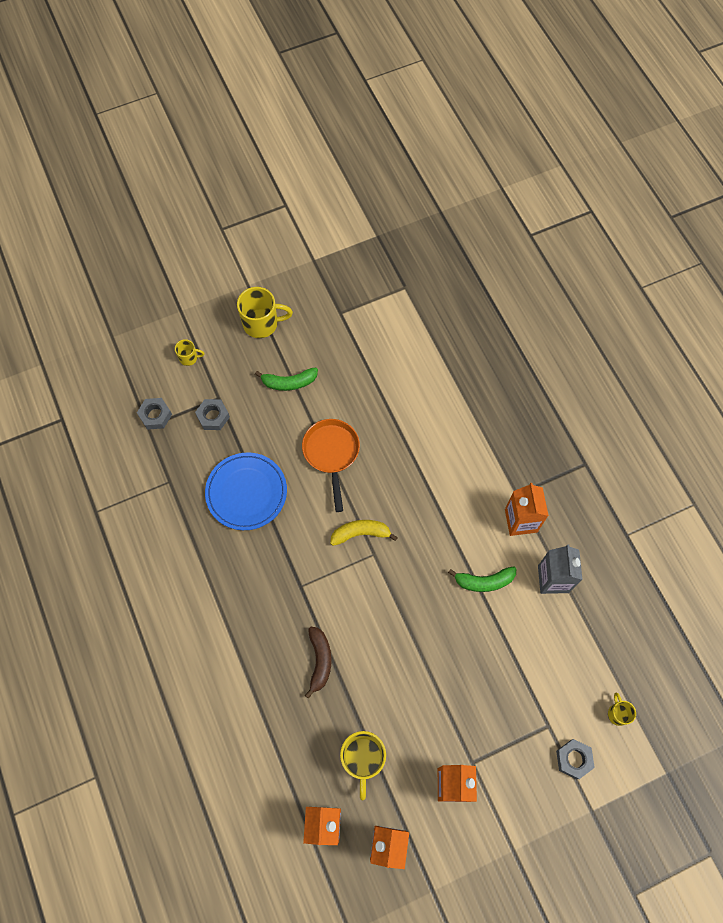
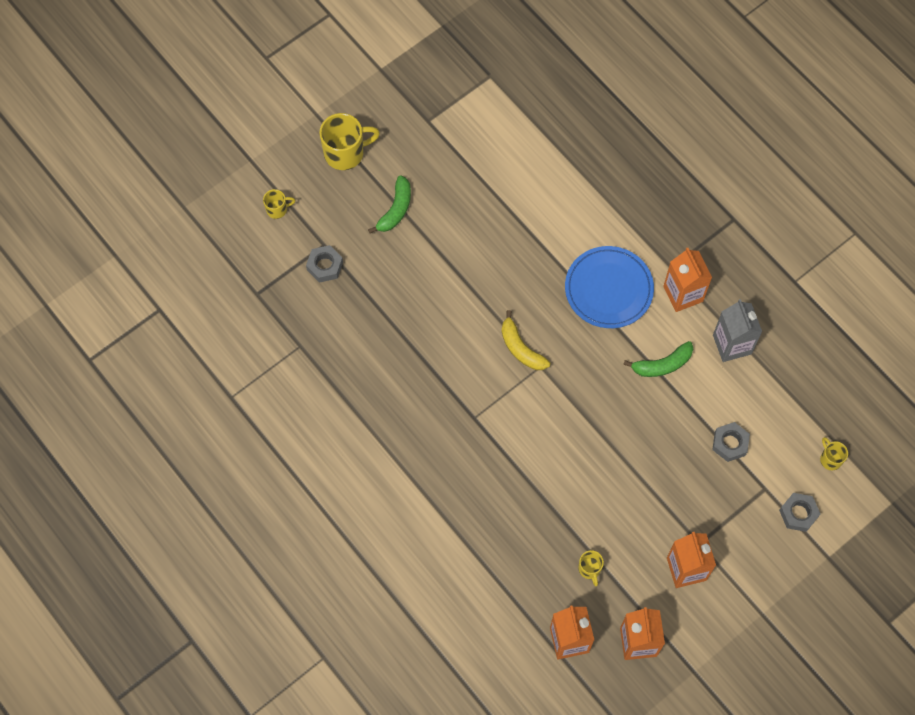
camera: 15 degrees left, 0 degrees up
(155, 415) = (261, 280): grey nut -> grey nut (730, 443)
(246, 492) = (387, 337): blue plate -> blue plate (608, 289)
(289, 382) = (396, 210): green banana -> green banana turned 45 degrees counterclockwise
(320, 661) = (517, 486): brown banana -> none
(331, 454) = (465, 274): orange pan -> none
(361, 533) = (521, 348): yellow banana -> yellow banana turned 105 degrees counterclockwise
(363, 759) = (589, 569): yellow mug -> yellow mug, size x0.52

